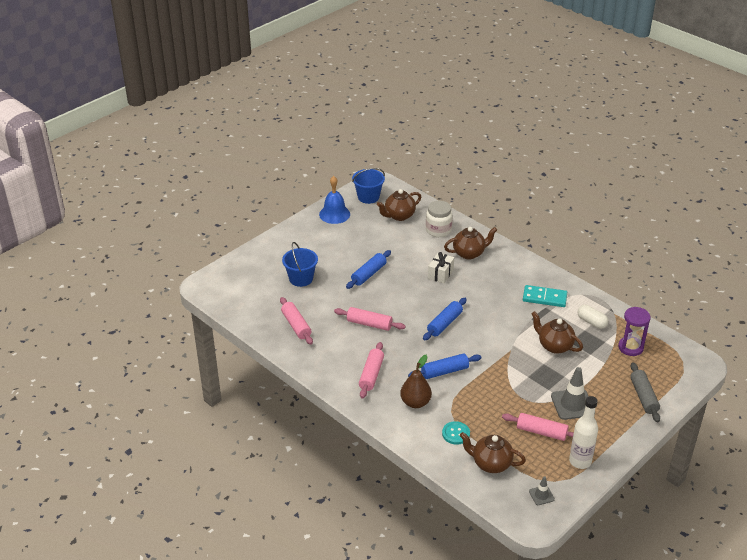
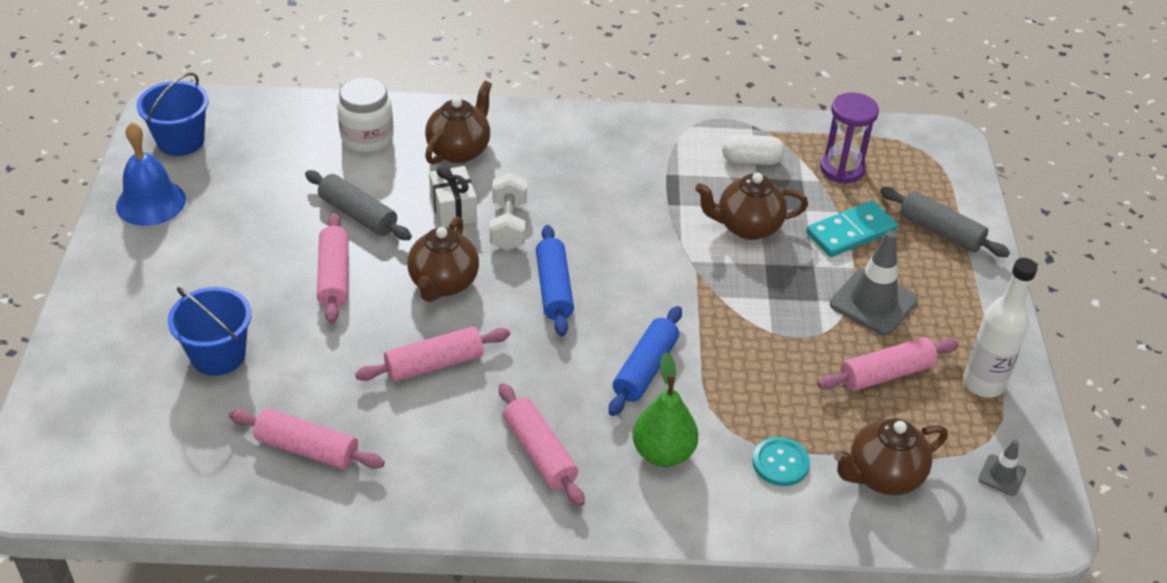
camera: 45 degrees left, 5 degrees up
(369, 274) = (334, 276): blue rolling pin -> pink rolling pin
(399, 216) = (273, 147): brown teapot -> brown teapot (443, 284)
(402, 257) = (358, 215): none -> grey rolling pin
(415, 402) = (663, 453): brown pear -> green pear
(455, 291) = (508, 225): none -> white dumbbell
(544, 298) = (648, 160): turquoise domino -> turquoise domino (851, 232)

